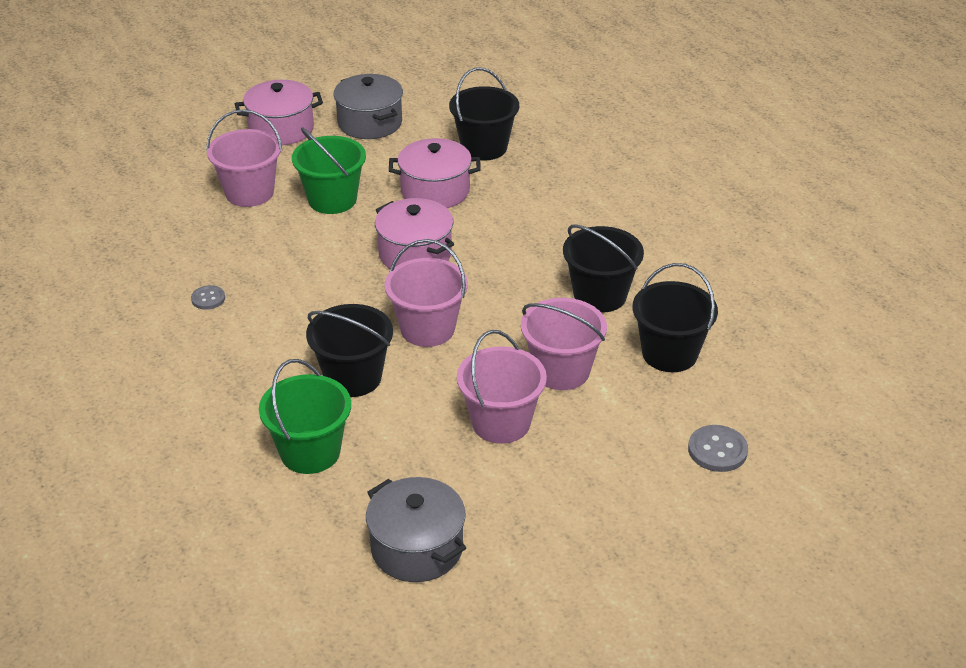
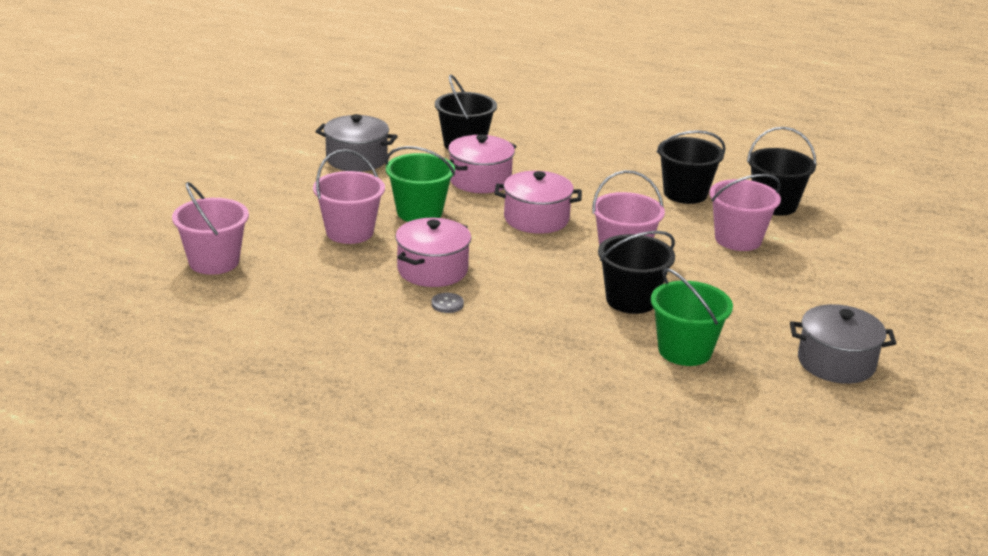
camera: 45 degrees left, 10 degrees down
(281, 129) = (296, 186): pink pot -> pink pot (432, 270)
(501, 423) = (757, 280): pink bucket -> pink bucket (214, 262)
(717, 450) = (881, 238): grey button -> none

